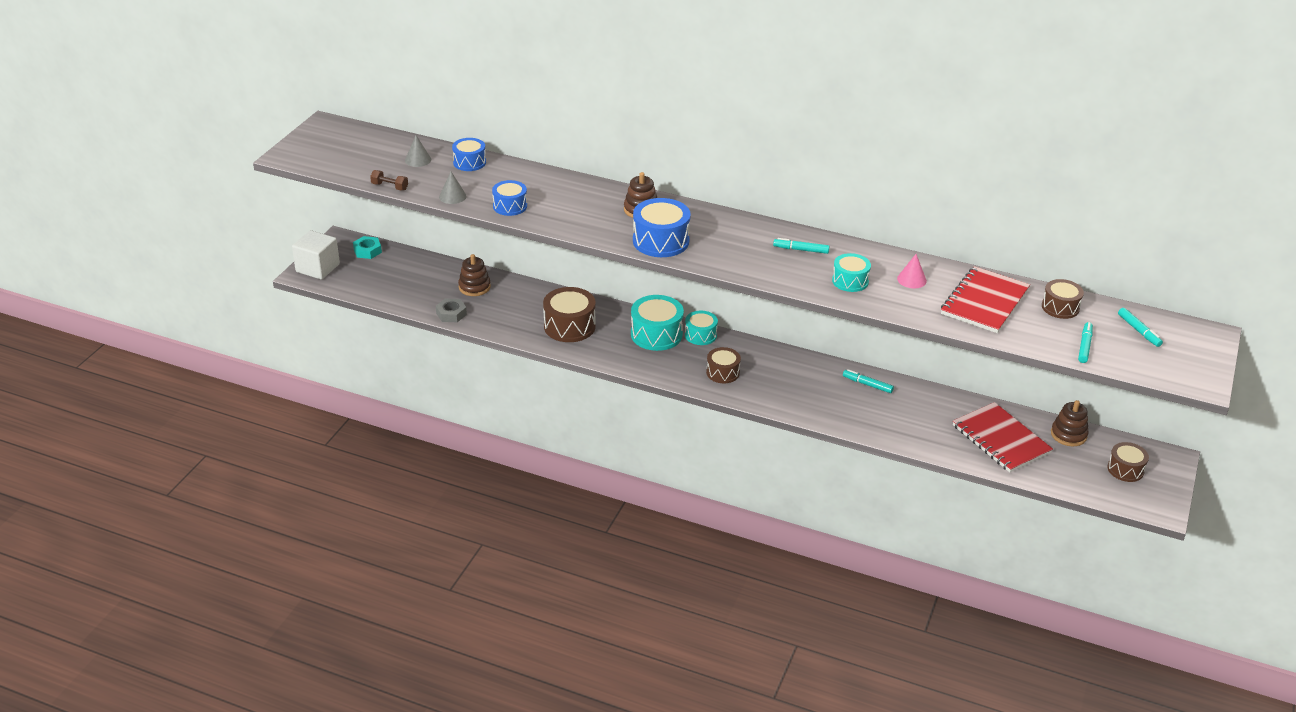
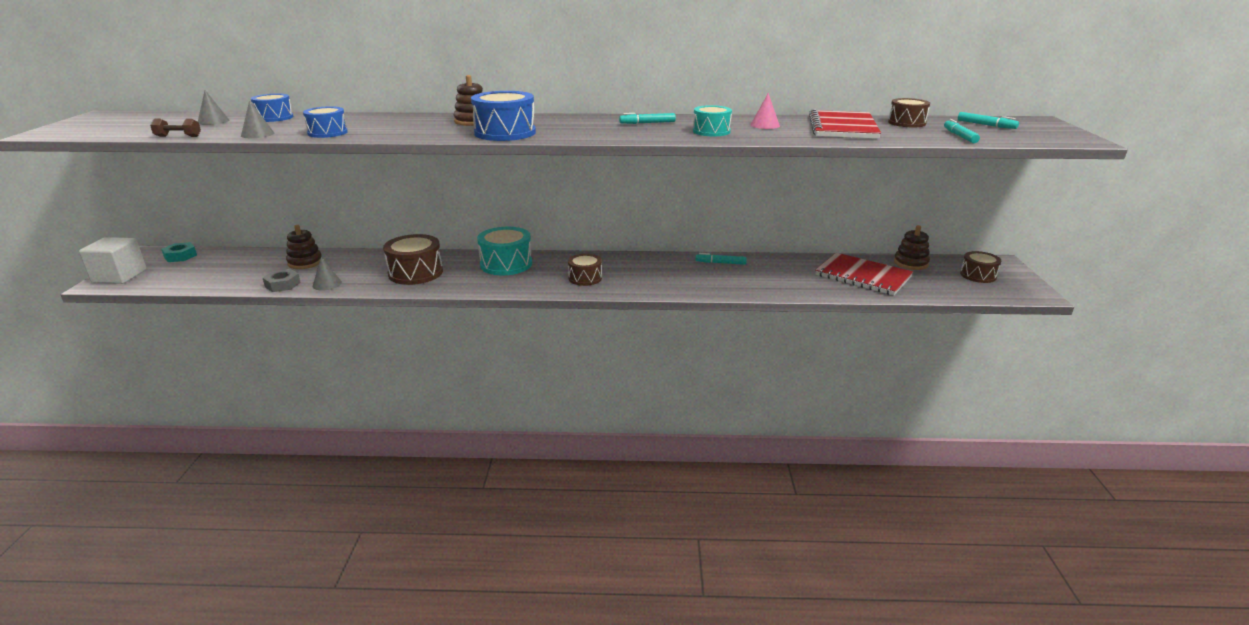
camera: 20 degrees left, 10 degrees down
(489, 322) = (327, 284): none -> grey cone
(700, 335) = (548, 258): turquoise drum -> none

